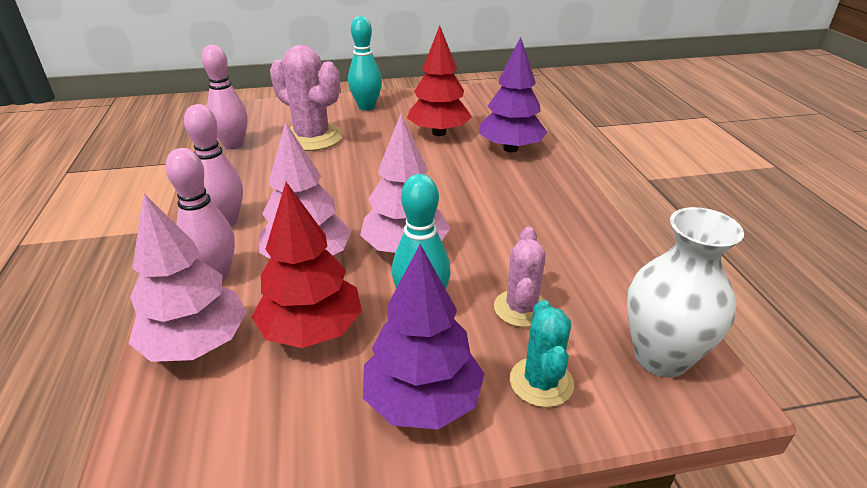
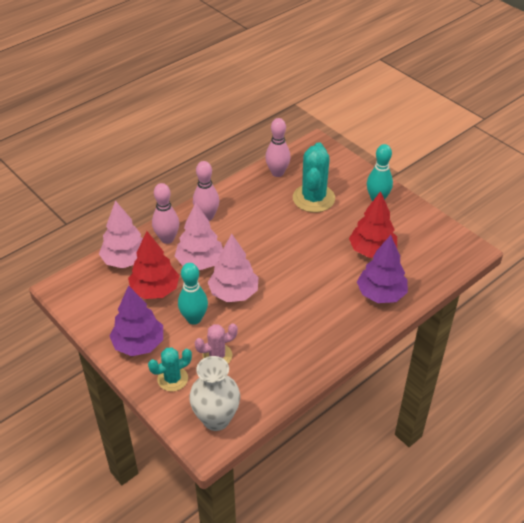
camera: 60 degrees right, 10 degrees up
(312, 138) = (313, 198): pink cactus -> turquoise cactus

